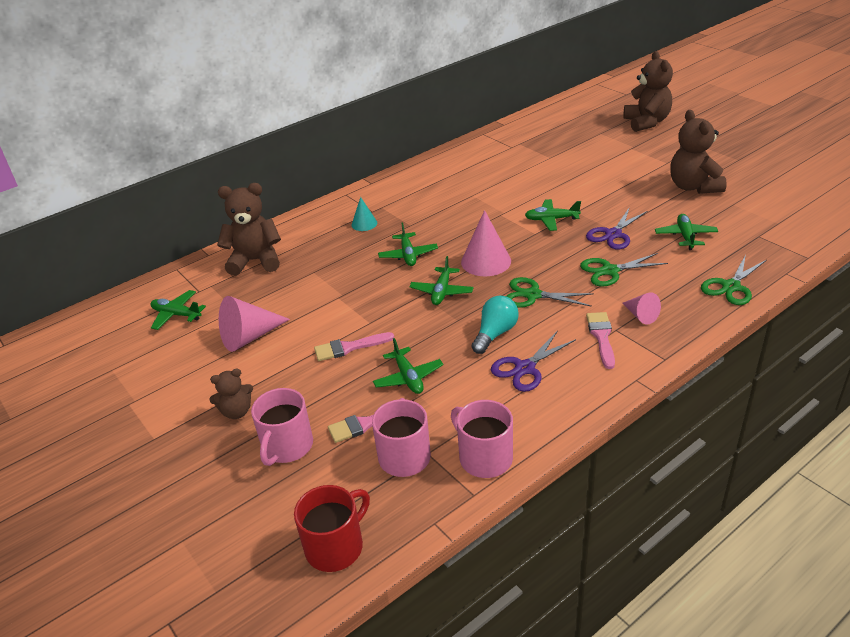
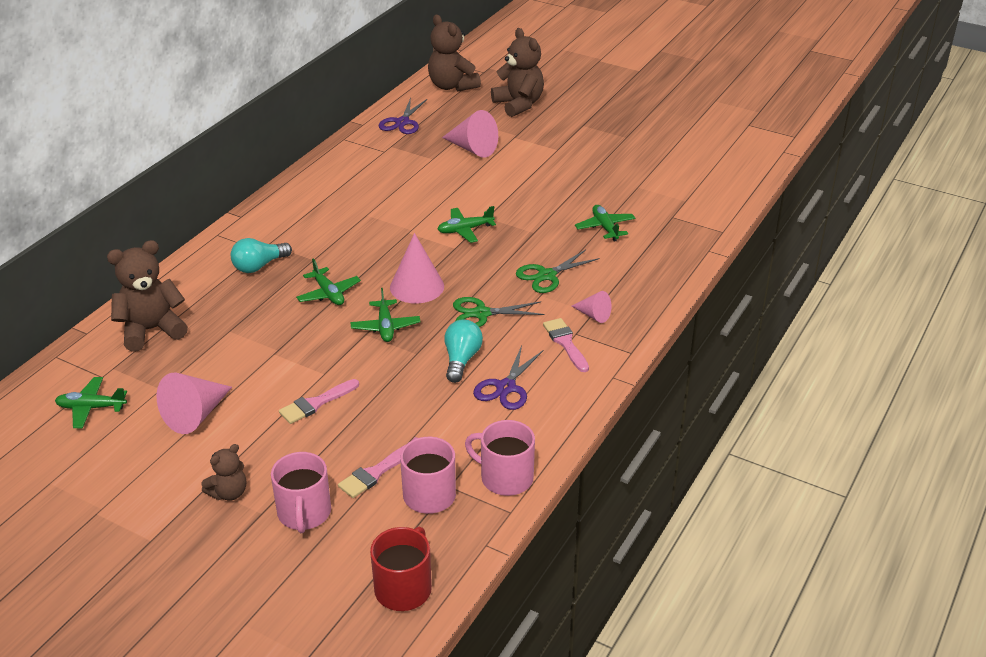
camera: 25 degrees left, 0 degrees up
(364, 224) = (259, 266): turquoise cone -> turquoise light bulb
(408, 377) = (394, 420): green plane -> none
(589, 153) = (472, 148): none -> pink cone
(613, 234) = (534, 236): purple scissors -> purple scissors (402, 122)
(693, 187) = (593, 173): brown teddy bear -> brown teddy bear (452, 86)
(731, 287) = (665, 272): green scissors -> none

